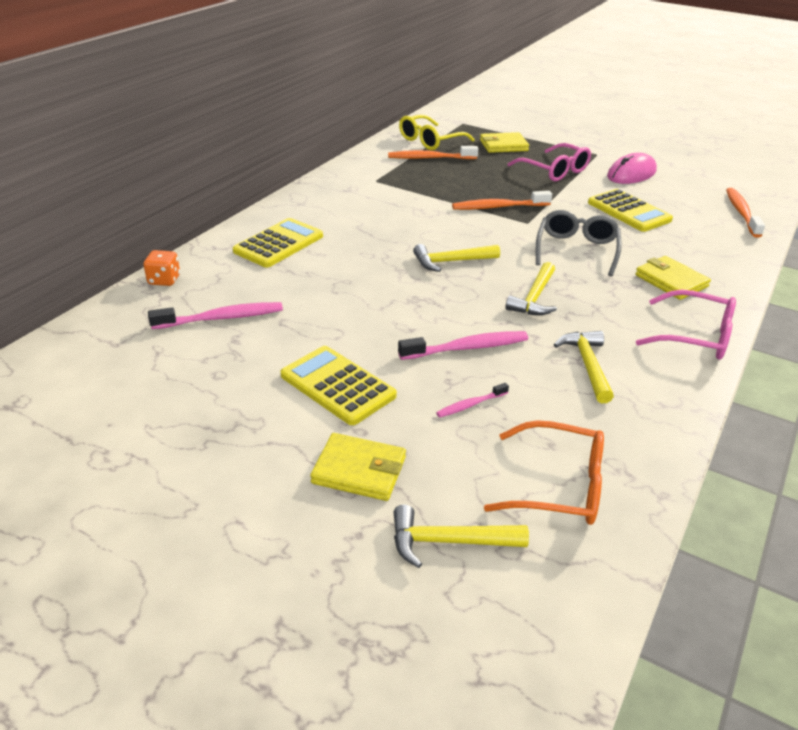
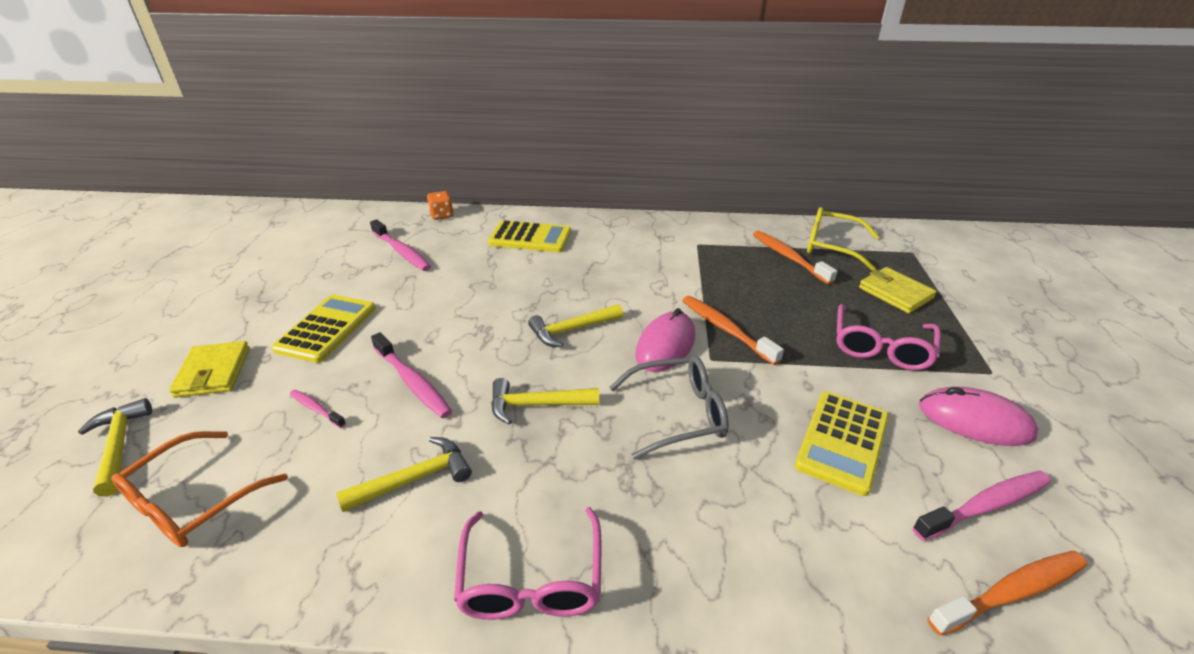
camera: 65 degrees right, 0 degrees up
(451, 262) = (571, 330): yellow hammer -> yellow hammer turned 75 degrees counterclockwise
(500, 232) = (665, 345): none -> pink mouse
(558, 486) = (193, 501): orange glasses -> orange glasses turned 45 degrees clockwise
(671, 281) = (671, 526): yellow wallet -> none
(690, 196) = (985, 505): none -> pink toothbrush

